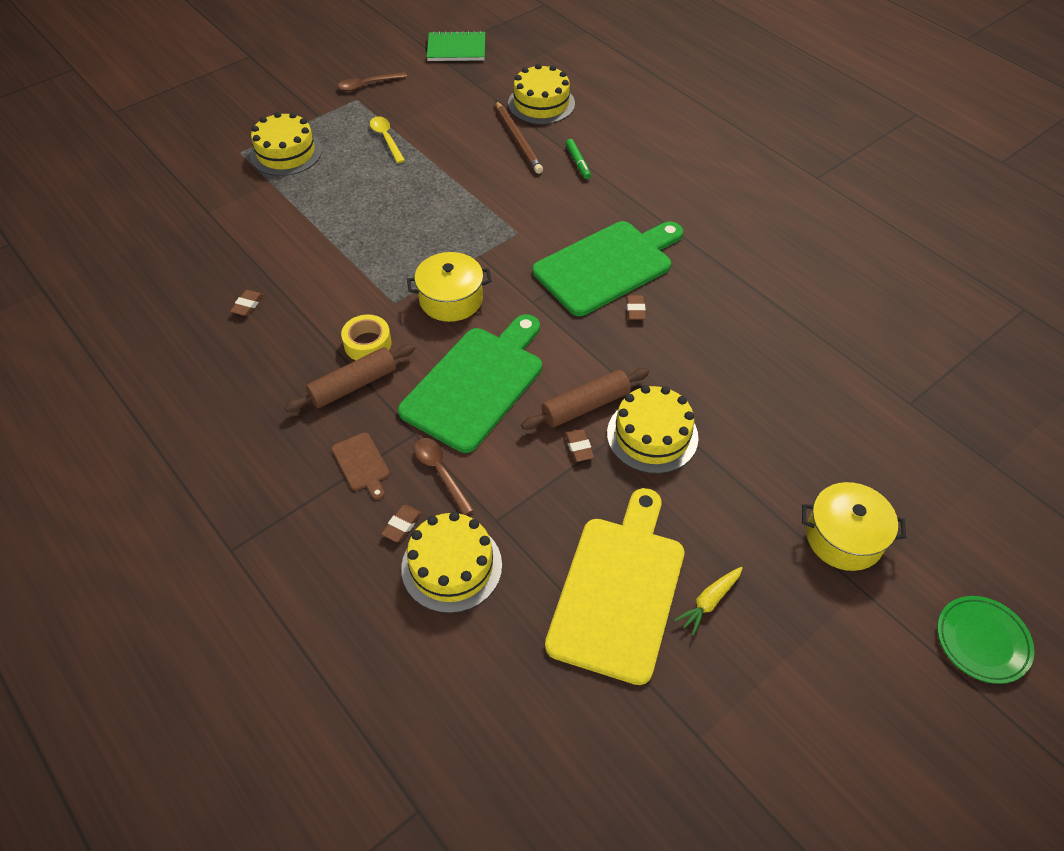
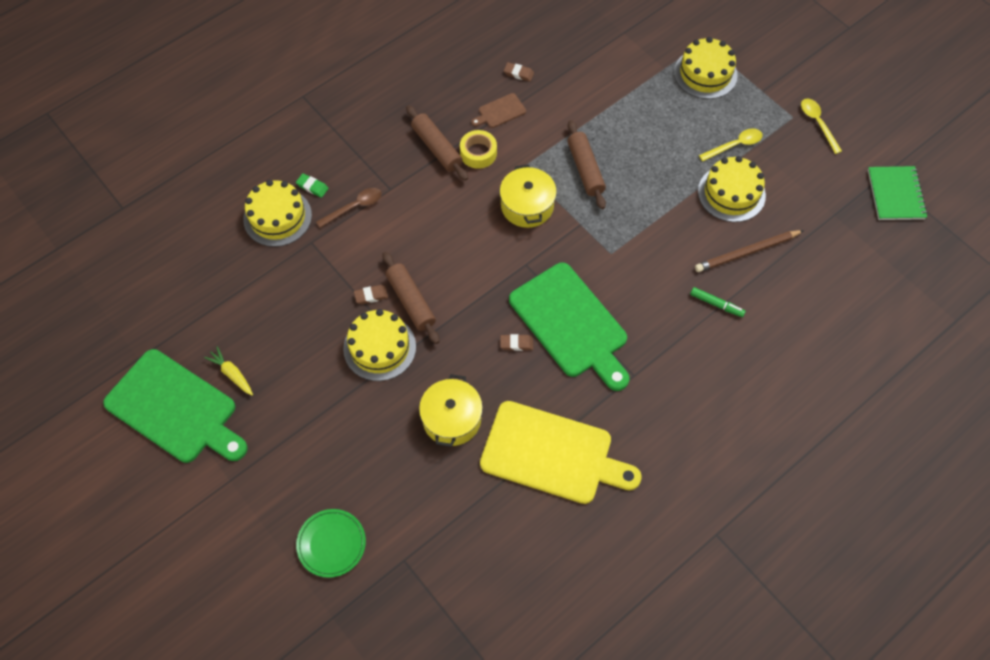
camera: 90 degrees right, 10 degrees up
(362, 464) = (365, 159): brown cutting board -> brown cutting board (500, 112)
(367, 85) = (817, 123): brown spoon -> yellow spoon
(402, 525) = (312, 187): brown eraser -> green eraser
(404, 249) = (585, 169): none -> brown rolling pin
(476, 384) = (436, 226): green cutting board -> green cutting board (175, 409)
(541, 103) = (810, 273): yellow cake -> yellow cake (731, 193)
(578, 163) = (716, 304): green marker -> green marker turned 135 degrees counterclockwise
(618, 590) = (248, 317): yellow cutting board -> yellow cutting board (552, 454)
(844, 537) = (274, 476): yellow pot -> yellow pot (452, 419)
(982, 641) = (177, 559): green plate -> green plate (331, 544)

